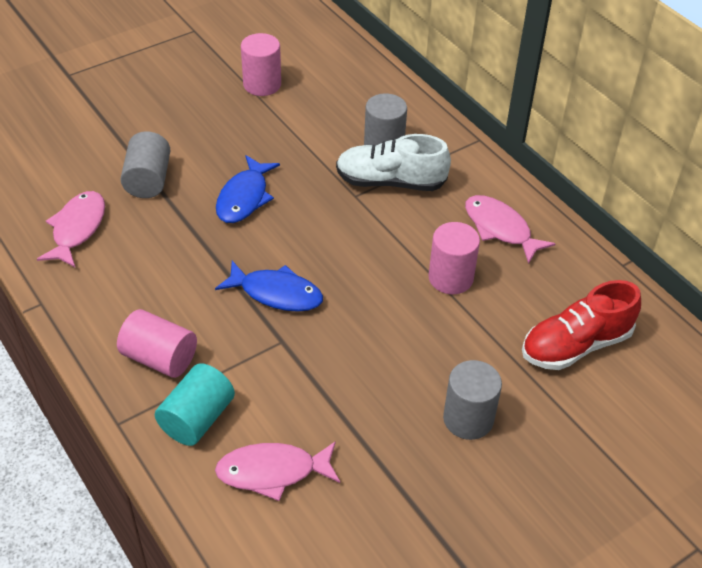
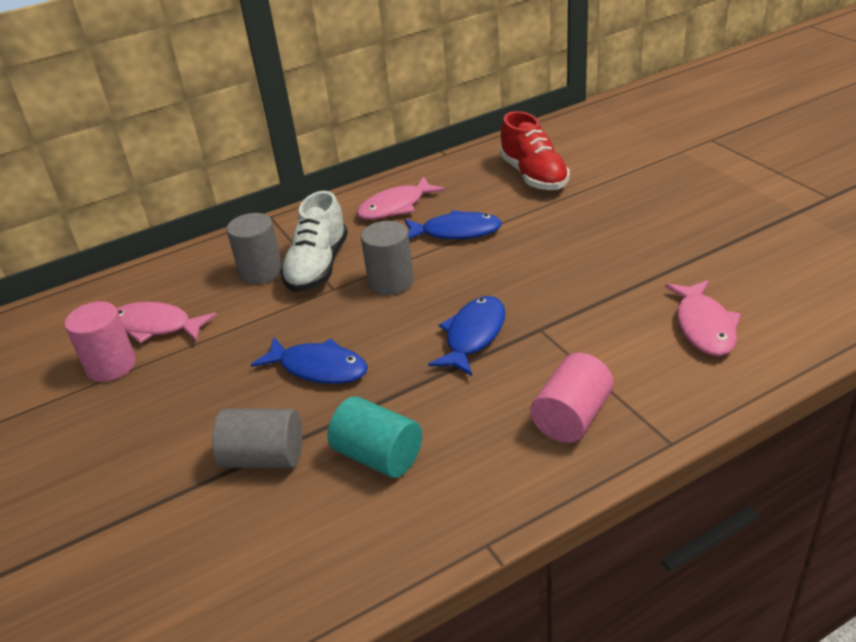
camera: 80 degrees left, 10 degrees down
(77, 229) = (346, 523): pink fish -> pink fish (156, 326)
(197, 418) = (651, 381): turquoise cylinder -> turquoise cylinder (378, 456)
(450, 278) = (456, 232): pink cylinder -> blue fish
(468, 419) = (619, 224): grey cylinder -> grey cylinder (391, 282)

